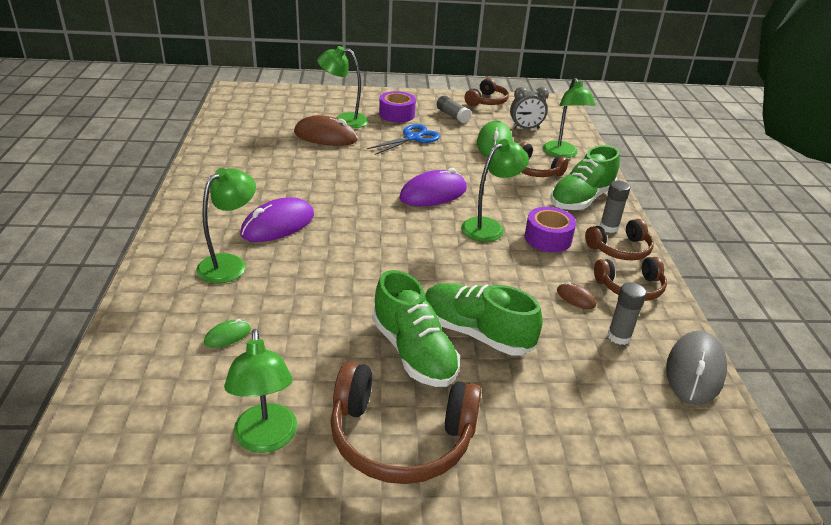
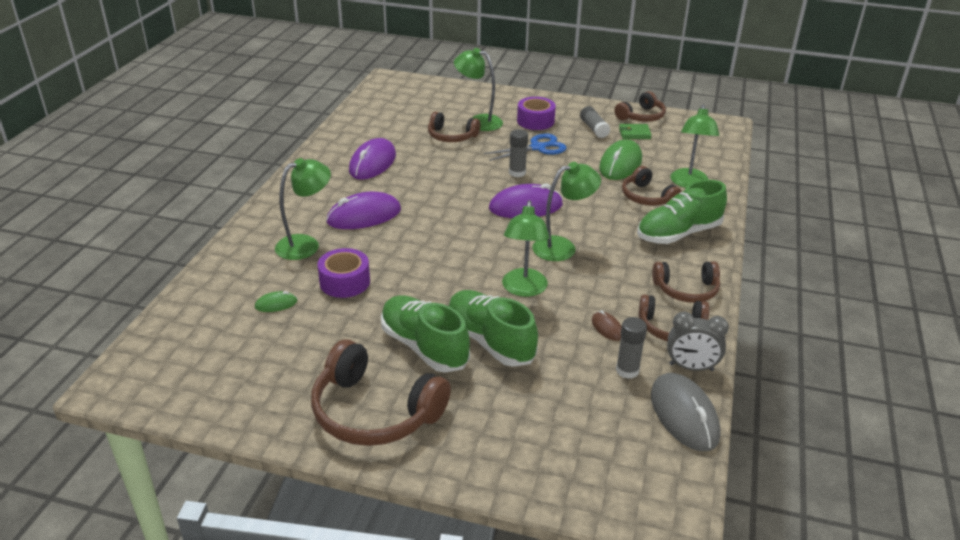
camera: 20 degrees right, 0 degrees up
(260, 171) = (372, 163): none -> purple mouse
(266, 439) = (268, 390): green lamp -> green lamp (524, 289)
(325, 136) = (451, 136): brown mouse -> brown headphones
(413, 352) = (424, 347): green shoe -> green shoe turned 150 degrees clockwise
(490, 116) = (634, 133): none -> green wallet
(525, 128) = (666, 151): grey clock -> grey clock (691, 367)
(548, 238) = (616, 267): purple tape -> purple tape (345, 282)
(609, 227) = (689, 266): grey glue stick -> grey glue stick (517, 173)
(695, 370) = (684, 415): grey mouse -> grey mouse turned 60 degrees counterclockwise

